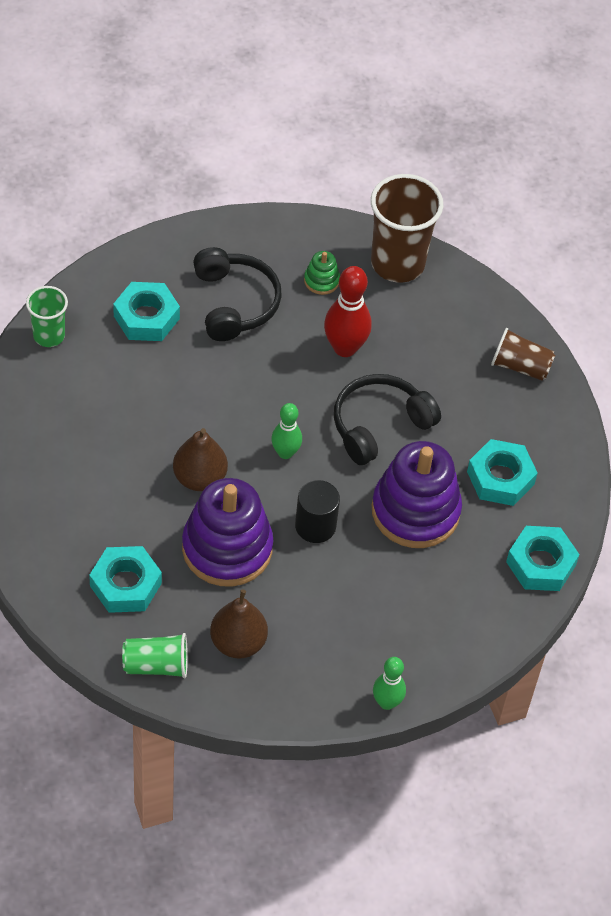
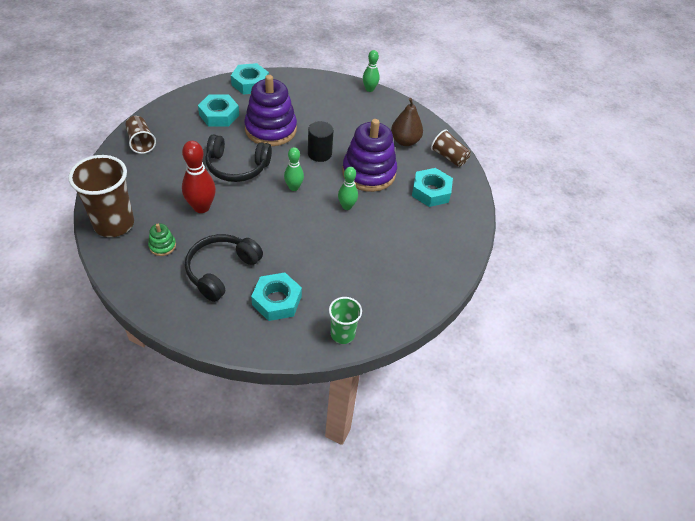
camera: 135 degrees left, 5 degrees down
(156, 665) = (449, 157): green cup -> brown cup
(199, 478) = (347, 206): brown pear -> green bowling pin

